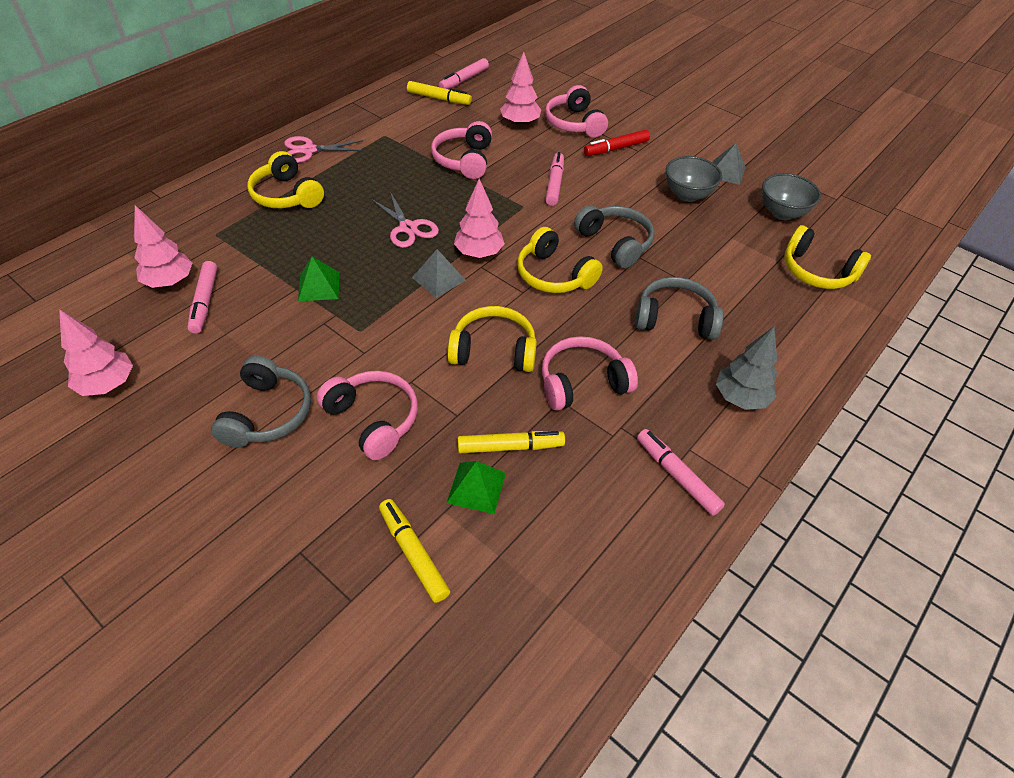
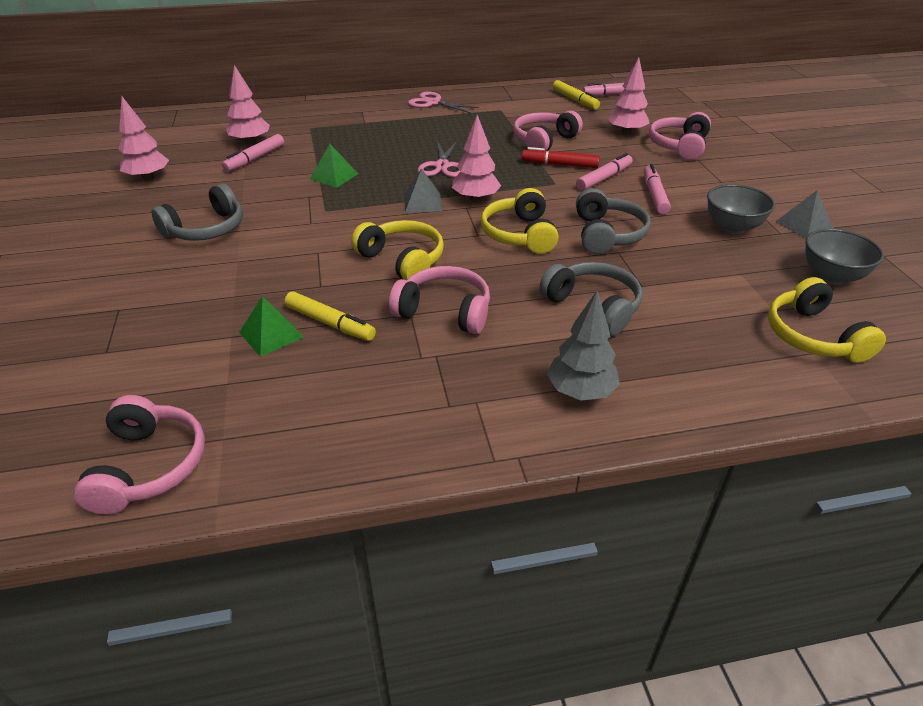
camera: 40 degrees right, 10 degrees down
(287, 195) = (383, 122): yellow headphones -> none
(373, 419) = (262, 262): pink headphones -> pink headphones (149, 466)
(413, 553) = (177, 348): yellow marker -> none
(616, 148) = (698, 173): red marker -> red marker (559, 164)
(677, 475) = (437, 413): pink marker -> pink marker (654, 195)

